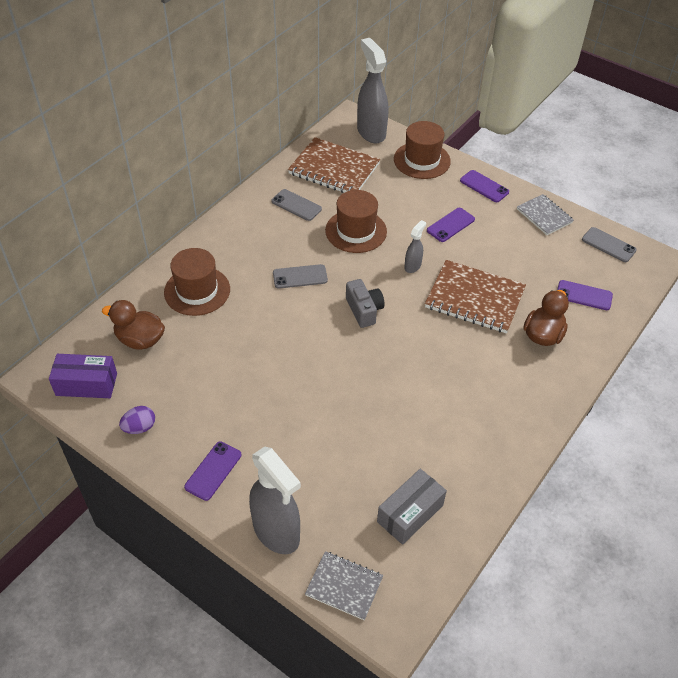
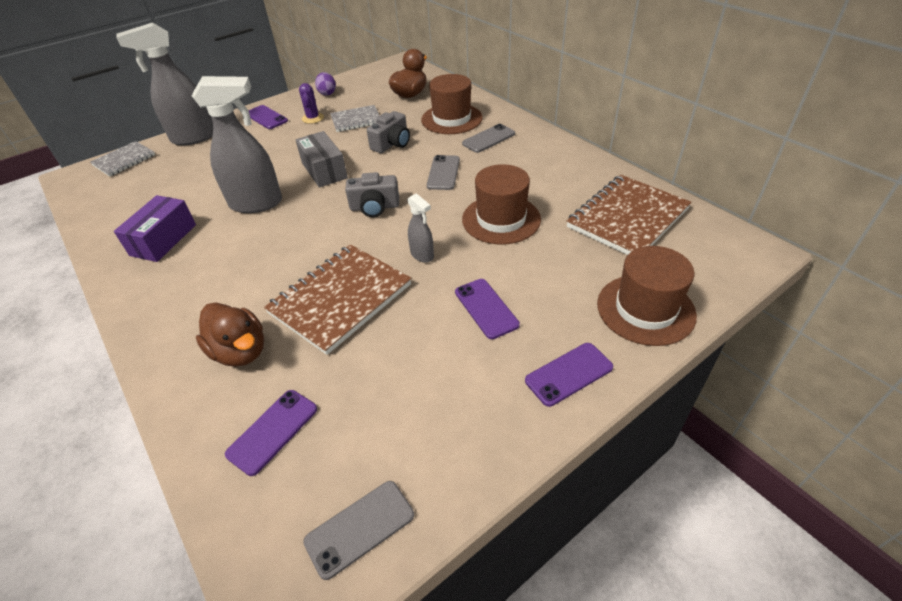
camera: 110 degrees right, 5 degrees down
(86, 384) = (380, 76): purple box -> purple box (163, 240)
(209, 418) = (313, 118): none -> purple cactus
(256, 326) = (392, 144): none -> grey camera
(296, 205) = (559, 182): grey phone -> grey phone (488, 139)
(371, 132) = (719, 265): grey spray bottle -> grey spray bottle (257, 203)
(410, 513) = (140, 198): grey box -> grey box (324, 170)
(544, 216) = (472, 442): grey notebook -> grey notebook (356, 120)

